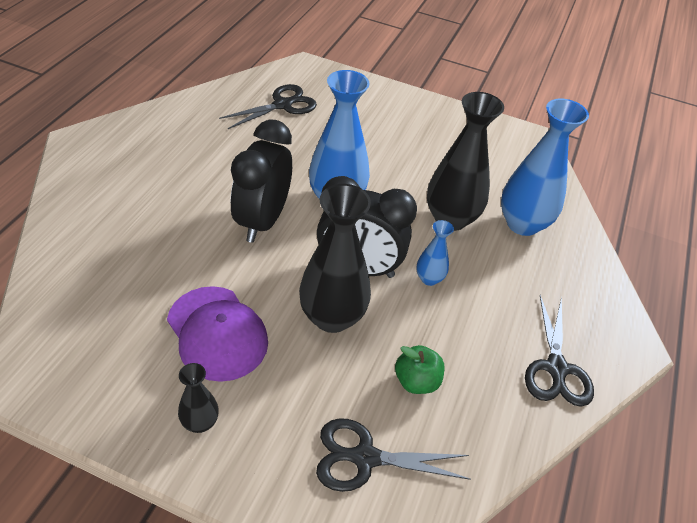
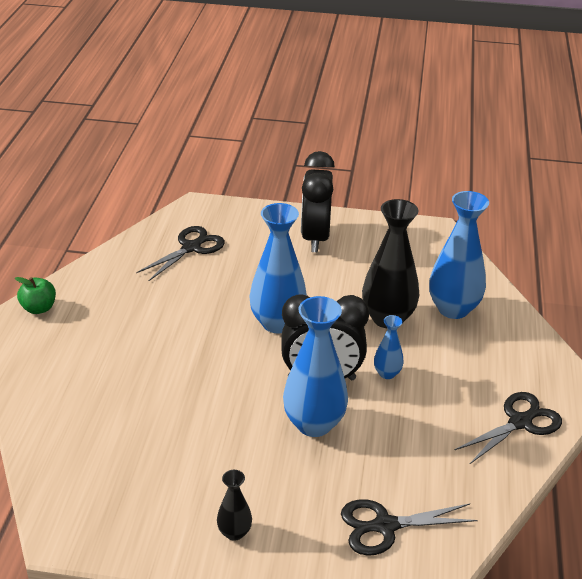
camera: 10 degrees left, 10 degrees down
(217, 333) = (218, 459): purple cap -> none
(262, 221) = (217, 357): black clock -> black clock (315, 238)
(332, 317) = (314, 424): black vase -> blue vase
(416, 381) = (406, 458): green apple -> green apple (39, 308)
(556, 369) = (520, 422): black scissors -> black scissors turned 120 degrees counterclockwise

